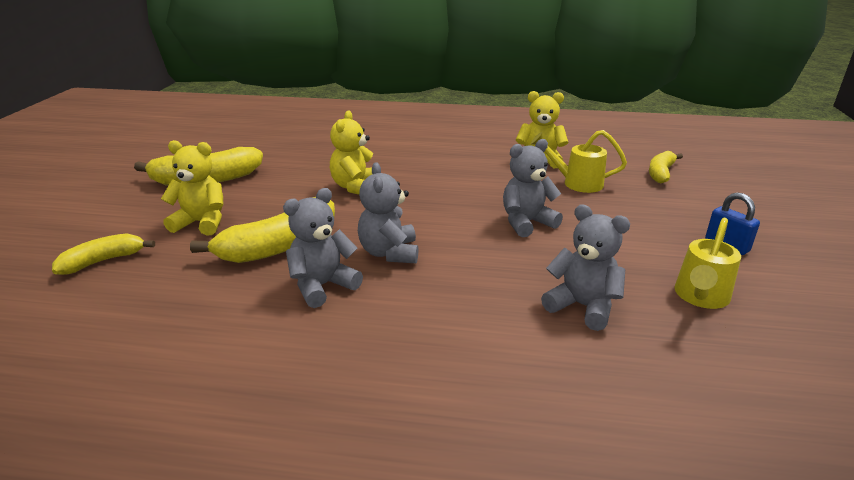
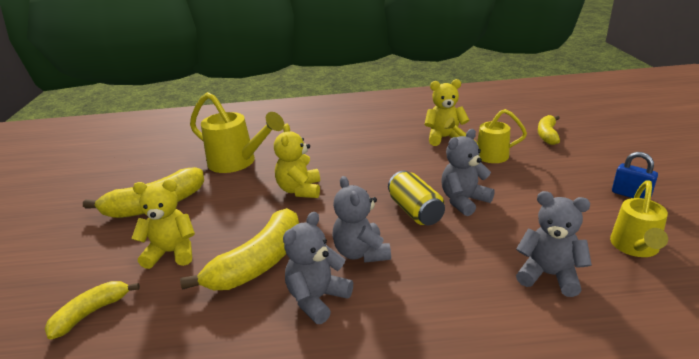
camera: 10 degrees left, 0 degrees up
(305, 153) = (237, 162): none -> yellow watering can
(467, 224) = (415, 211): none -> yellow can

